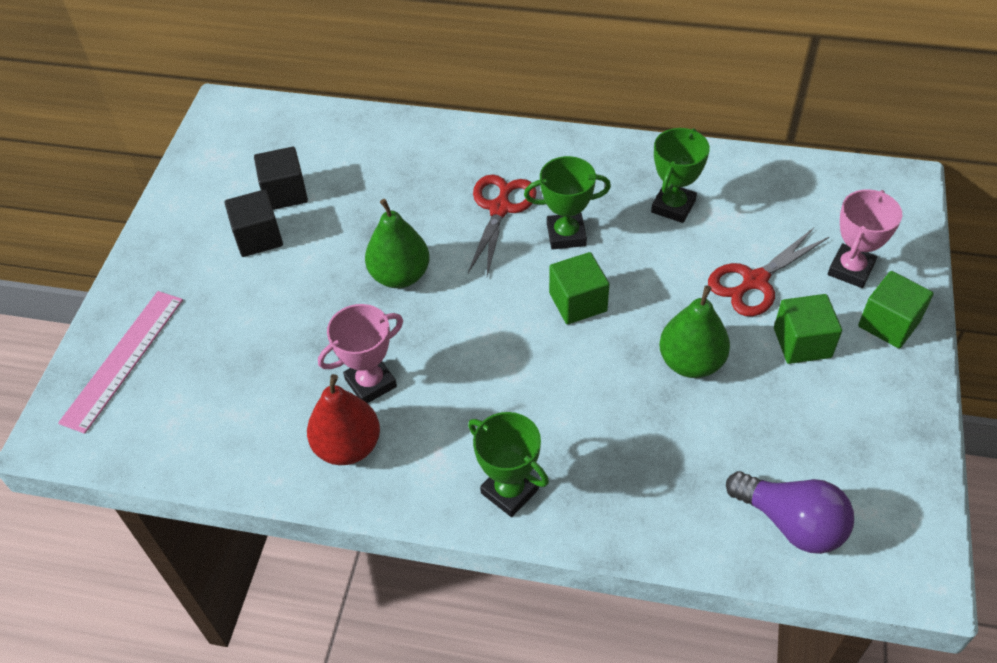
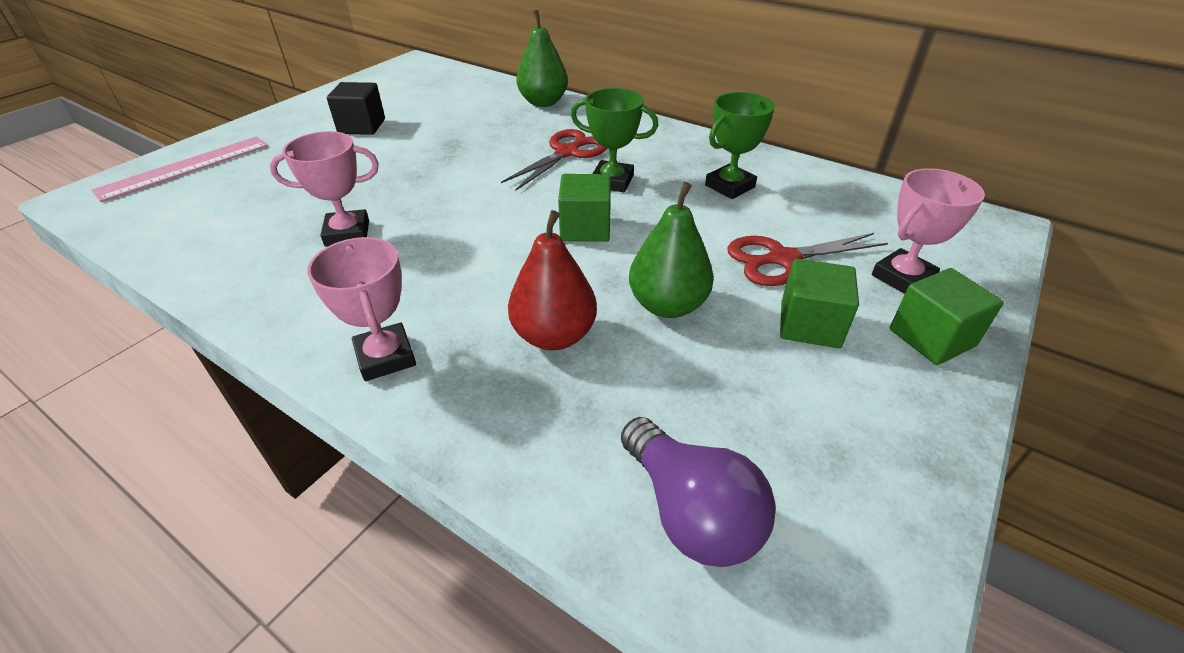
camera: 20 degrees right, 10 degrees down
(285, 193) = (408, 108): black cube -> none
(348, 446) = (279, 272): red pear -> red pear (554, 336)
(400, 275) = (445, 172): green pear -> green pear (543, 102)
(509, 491) = (385, 357): green trophy -> pink trophy

